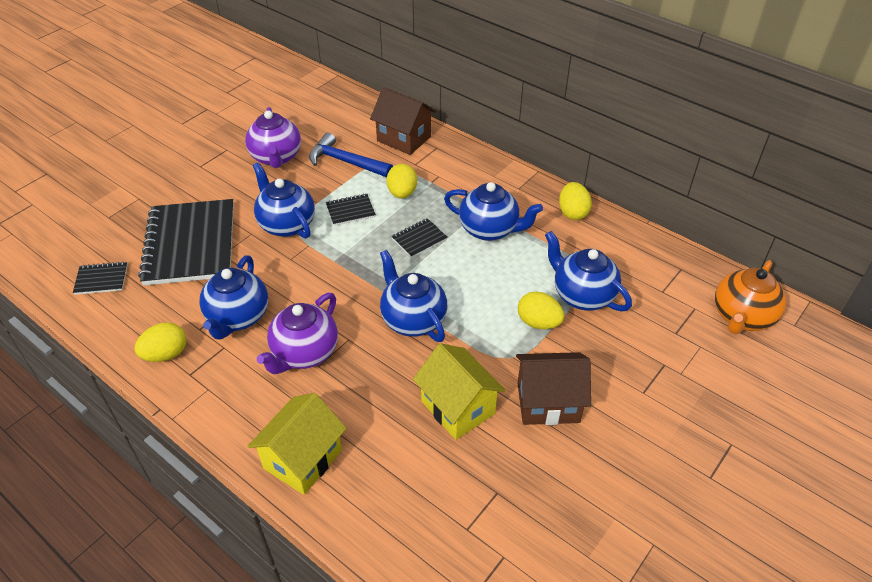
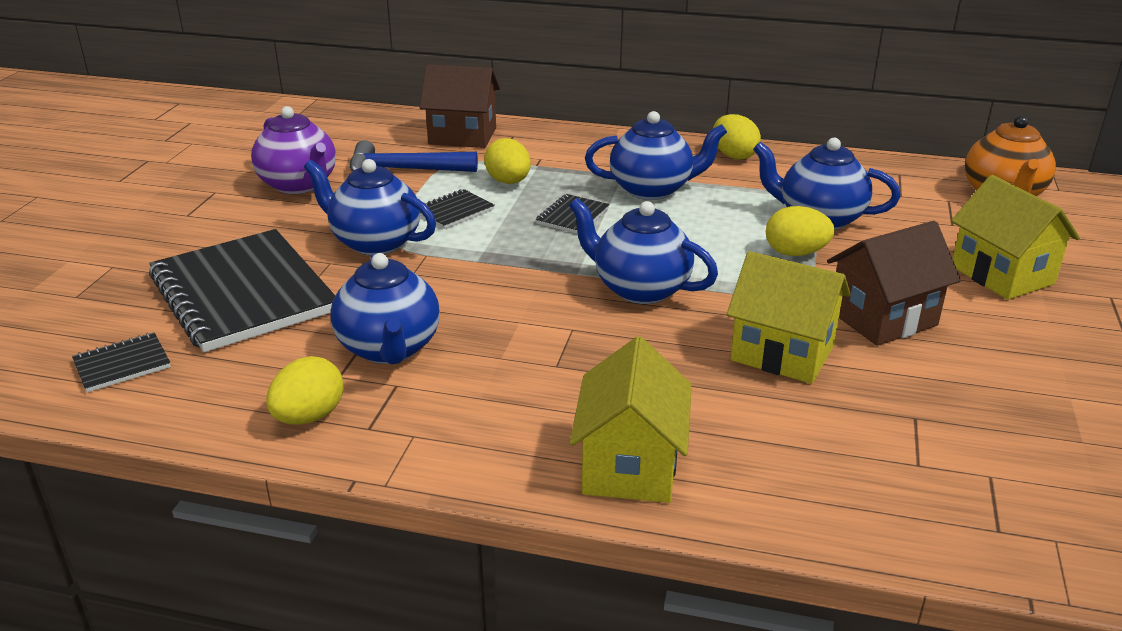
camera: 25 degrees left, 15 degrees down
(304, 353) = (524, 358): purple teapot -> none
(668, 394) = (1002, 275): none -> yellow house

